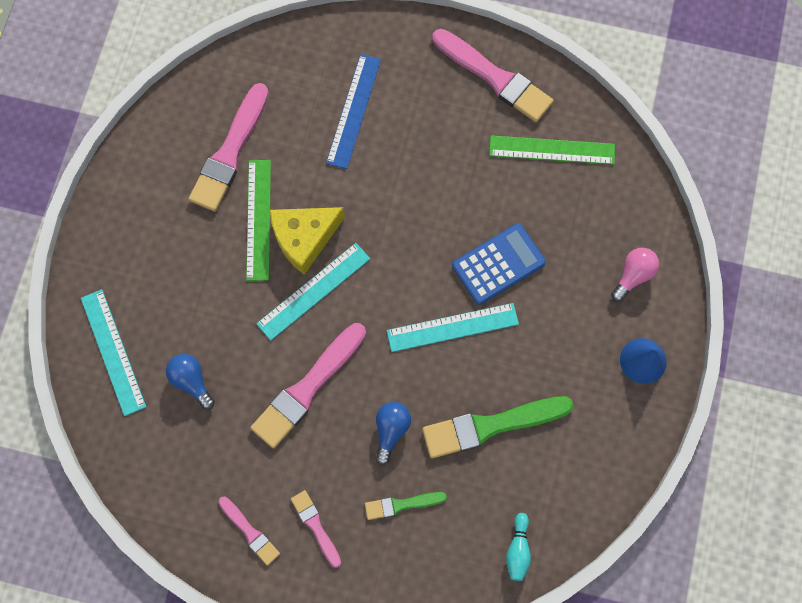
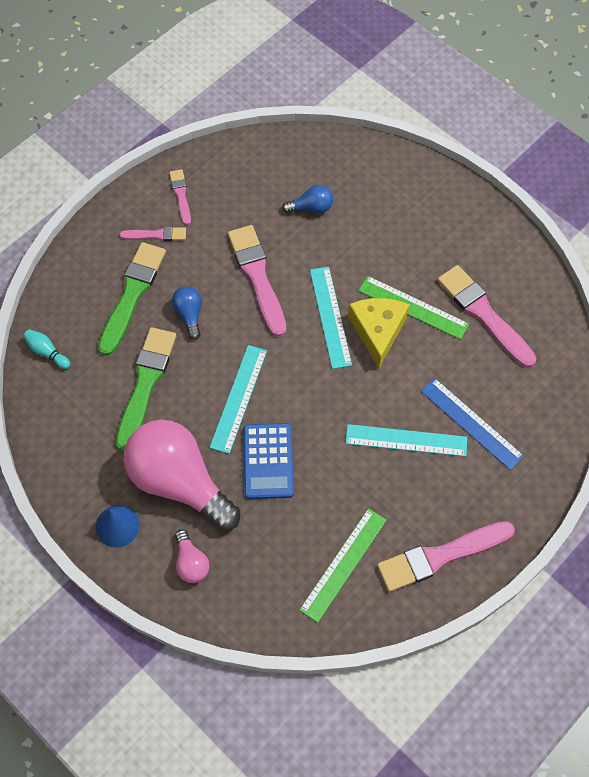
camera: 120 degrees right, 10 degrees down
(113, 351) = (364, 170): turquoise ruler -> turquoise ruler (406, 440)
(250, 532) = (181, 195): pink brush -> pink brush turned 90 degrees clockwise
(391, 430) = (189, 315): blue light bulb -> blue light bulb turned 150 degrees counterclockwise
(401, 504) = (132, 294): green brush -> green brush, size x1.90
(567, 331) = (179, 482): none -> pink light bulb

